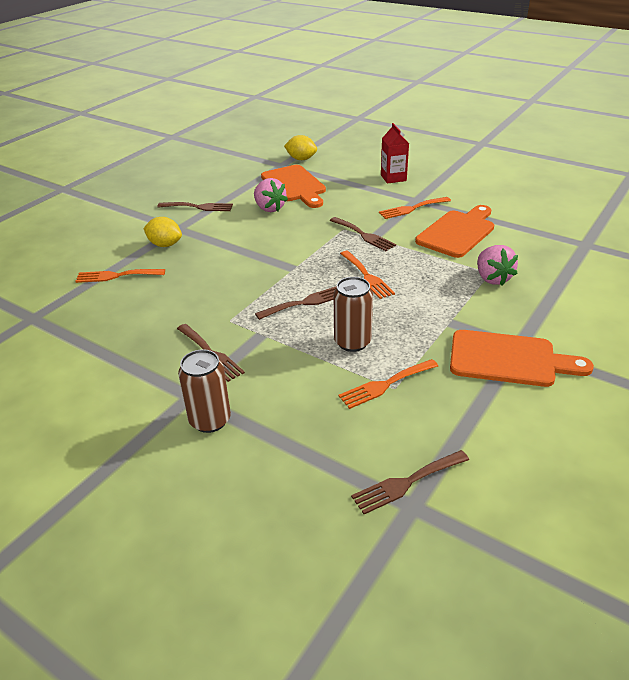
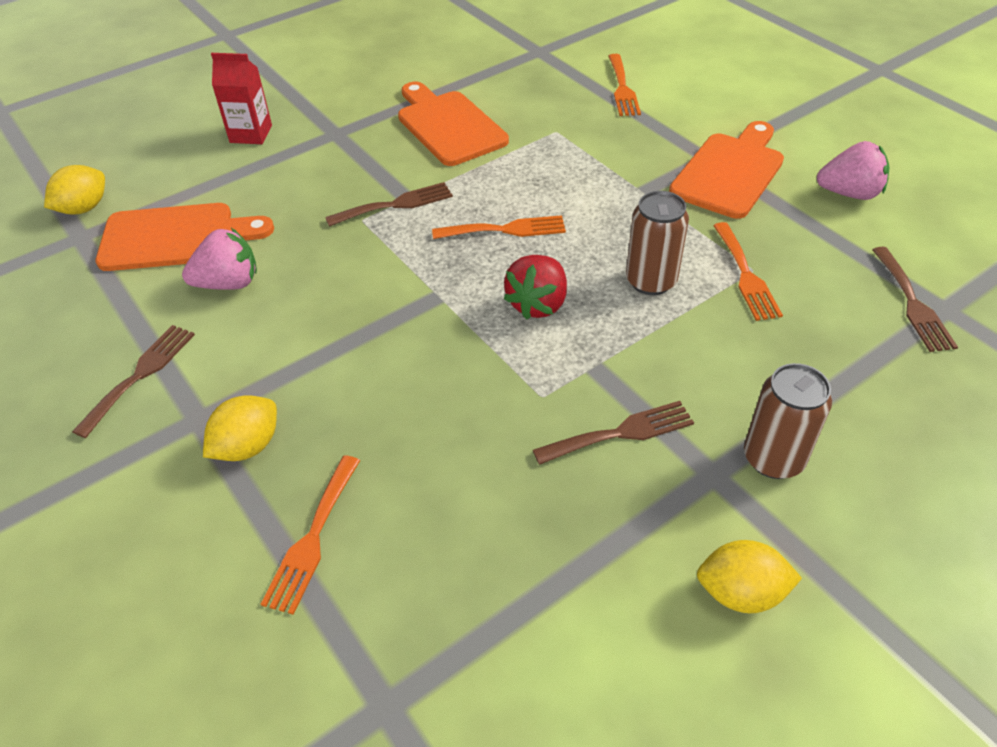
camera: 70 degrees left, 10 degrees up
(105, 419) = (740, 593): none -> yellow lemon
(305, 303) = (538, 304): brown fork -> red strawberry
(412, 208) = (356, 143): orange fork -> orange fork (622, 88)
(492, 278) = (570, 133): pink strawberry -> pink strawberry (849, 193)

